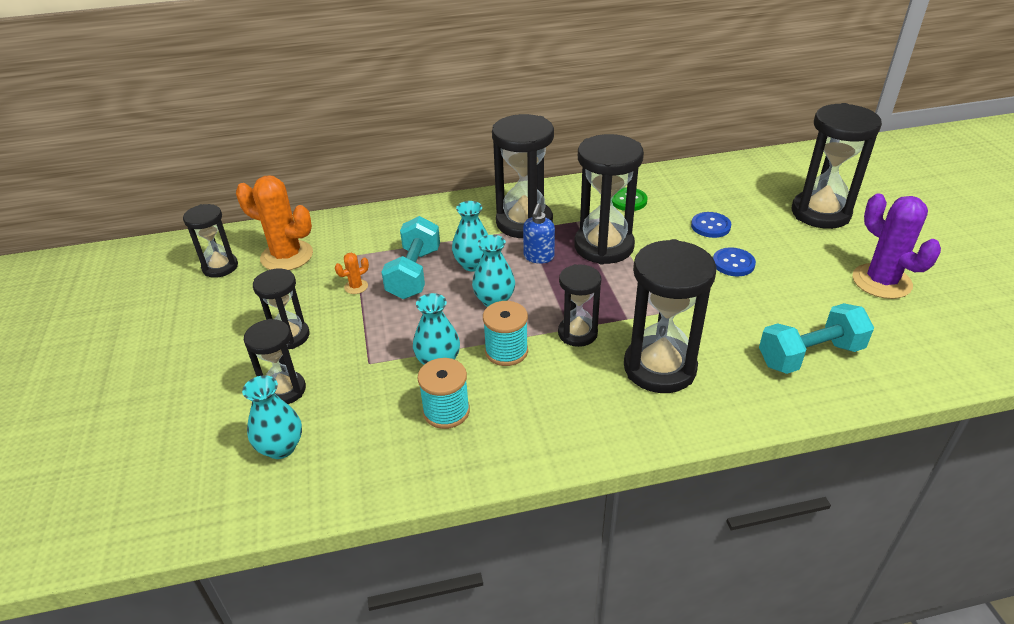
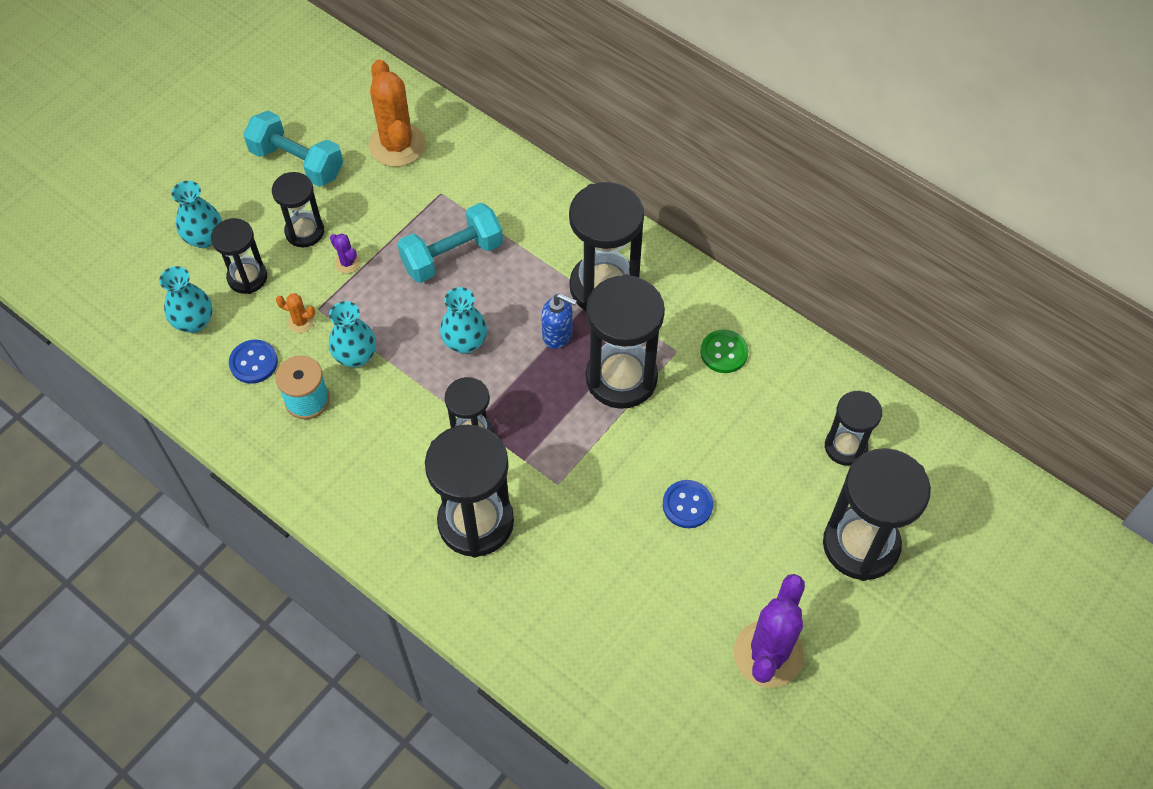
camera: 50 degrees right, 20 degrees up
(220, 267) = (344, 112): black hourglass -> black hourglass (845, 447)
(349, 327) = (347, 263): none -> purple cactus
(356, 287) = (399, 227): orange cactus -> orange cactus (300, 322)
(473, 264) = (502, 291): turquoise vase -> turquoise vase (204, 238)
(506, 351) = (407, 395): turquoise spool -> none
(538, 257) = (558, 335): blue soap dispenser -> blue soap dispenser turned 135 degrees counterclockwise
(710, 226) = (740, 452): blue button -> blue button (253, 362)
(810, 355) = (588, 635): turquoise dumbbell -> turquoise dumbbell (297, 162)

